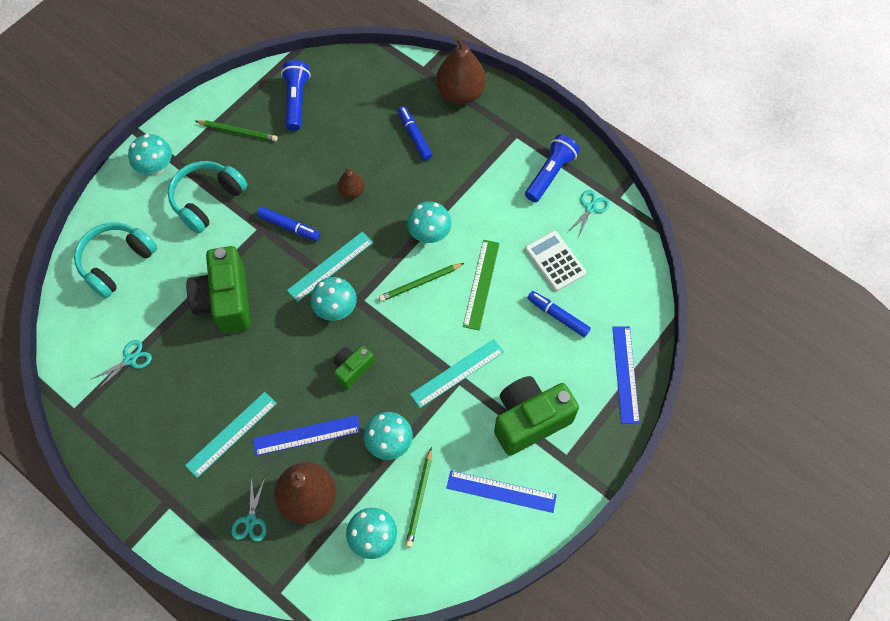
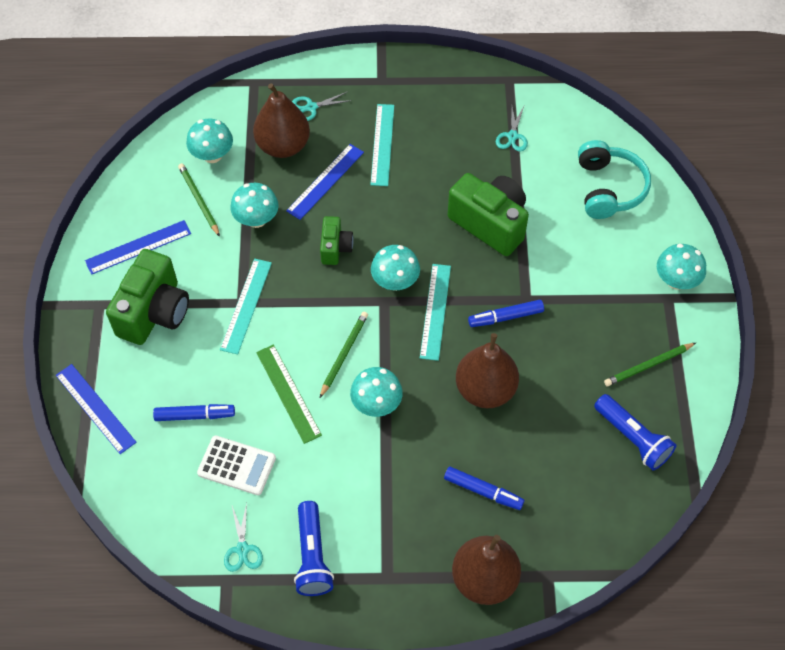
camera: 140 degrees right, 5 degrees down
(207, 200) = (600, 287): turquoise headphones -> none
(251, 521) = (311, 107): turquoise scissors -> turquoise scissors turned 75 degrees counterclockwise
(352, 191) = (485, 390): brown pear -> brown pear, size x1.95

